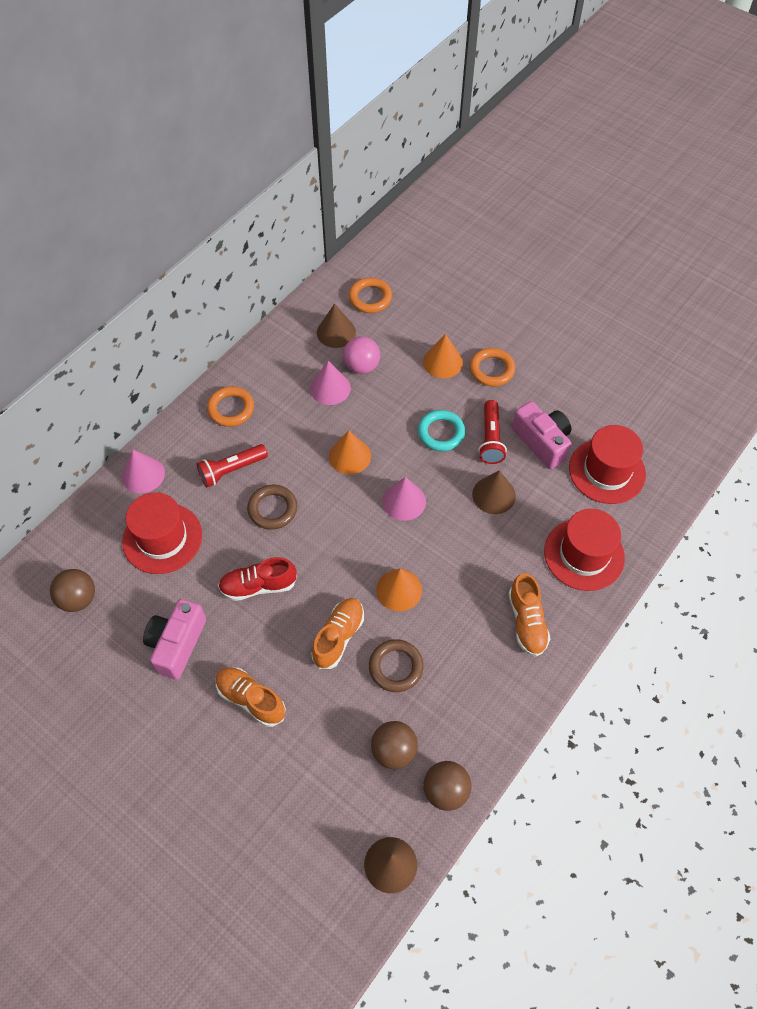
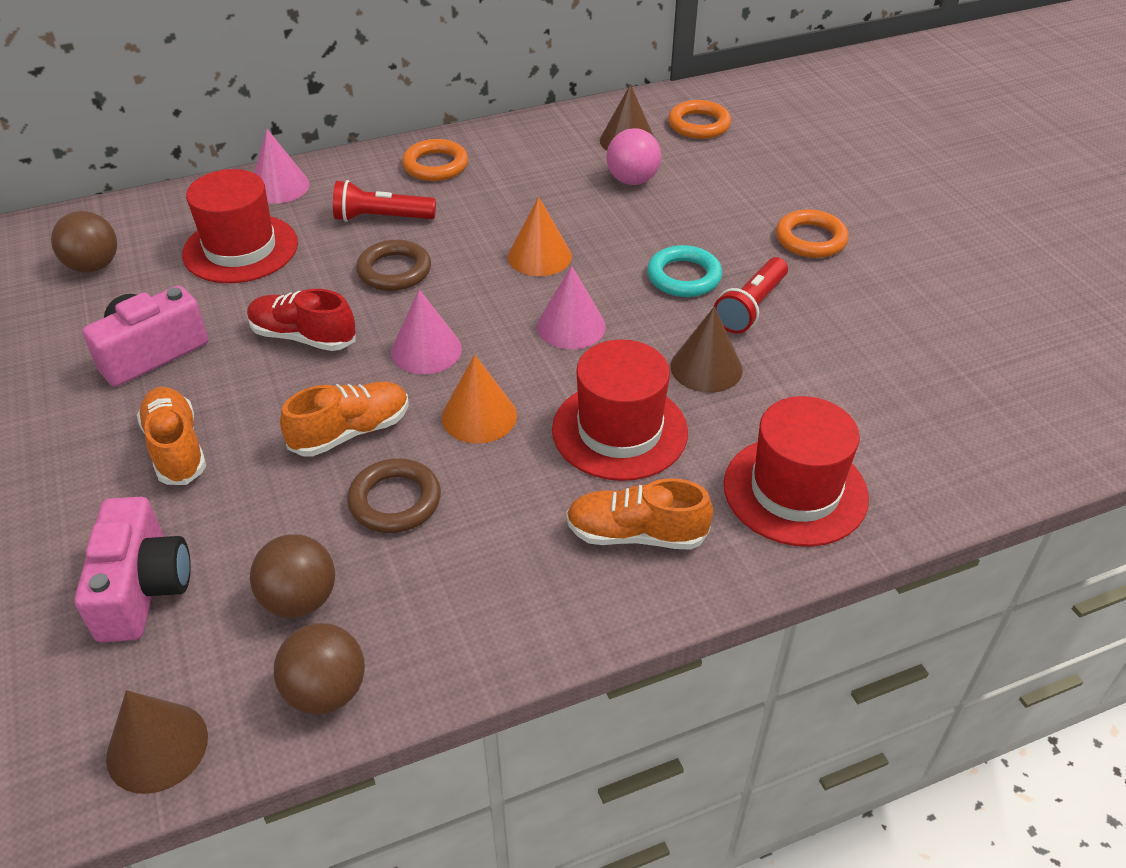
camera: 30 degrees right, 15 degrees down
(330, 388) = (573, 186): pink cone -> pink cone (426, 350)
(442, 362) = (746, 210): orange cone -> none
(527, 622) = (636, 534): orange shoe -> orange shoe turned 75 degrees clockwise
(542, 442) = (827, 337): pink camera -> pink camera (143, 588)
(607, 471) = (909, 407): red hat -> red hat (619, 430)

